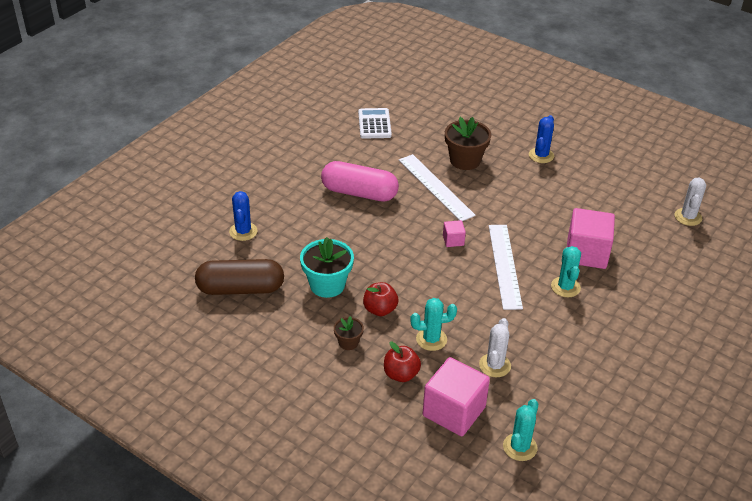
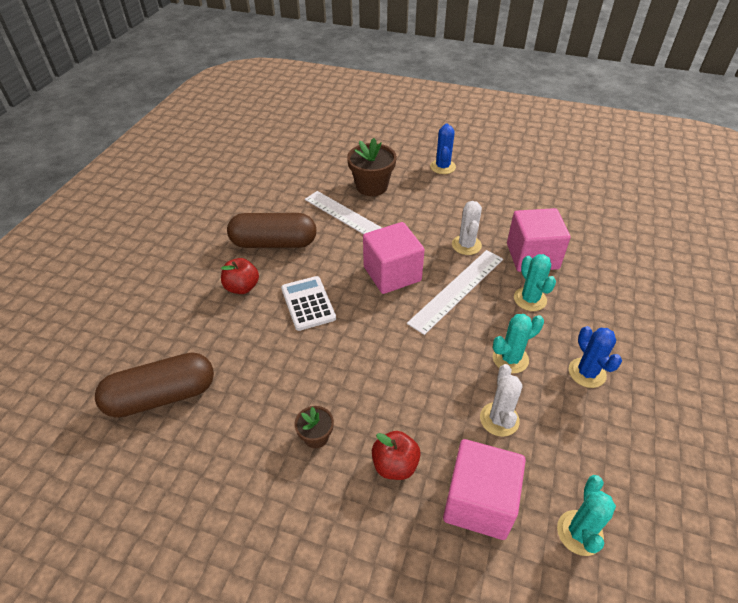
camera: 15 degrees left, 5 degrees up
(243, 231) = (151, 319): blue cactus -> blue cactus (587, 373)
(327, 285) = (268, 363): turquoise flower pot -> none
(359, 193) = (274, 243): pink capsule -> brown capsule
(374, 124) = (268, 168): white calculator -> white calculator (308, 303)
(380, 309) = (340, 380): red apple -> red apple (242, 287)
(431, 339) = (413, 404): turquoise cactus -> turquoise cactus (510, 359)
(453, 240) = (392, 274): pink cube -> pink cube, size x2.16
(504, 265) = (457, 290): white ruler -> white ruler turned 60 degrees clockwise
(688, 217) = (605, 197): white cactus -> white cactus (466, 245)

